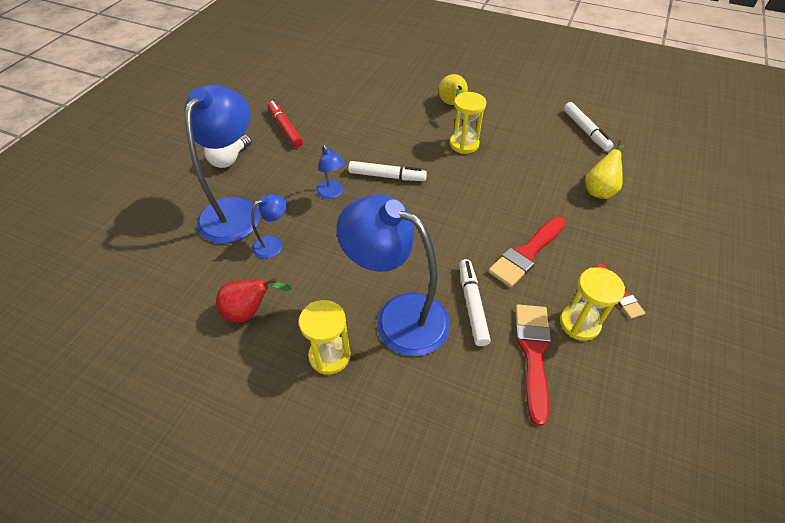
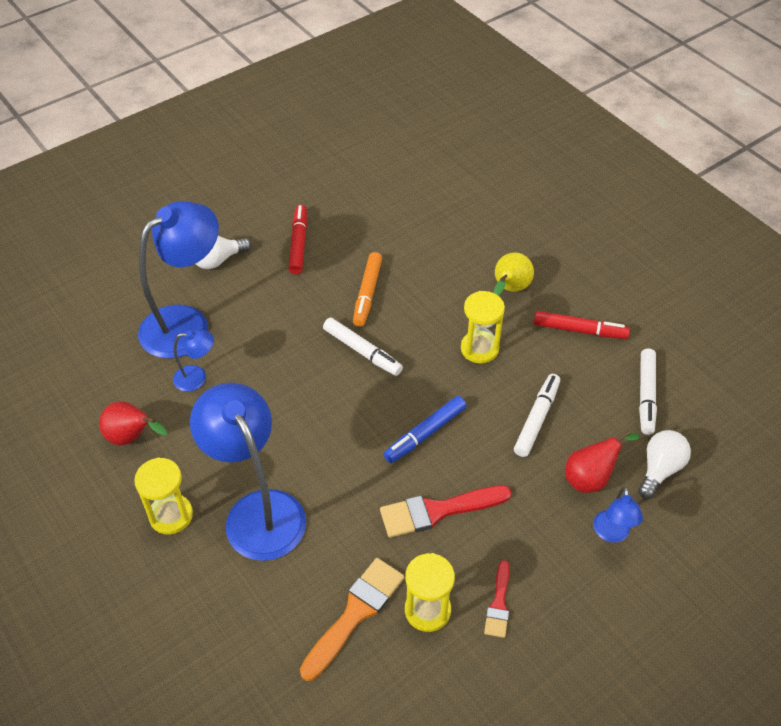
camera: 30 degrees right, 0 degrees up
(332, 193) = (291, 346): blue lamp -> blue lamp (612, 534)
(361, 140) = (367, 294): none -> orange marker
(472, 305) = (336, 535): white marker -> white marker (536, 419)
(474, 209) = (425, 434): none -> blue marker
(515, 111) = (579, 330): none -> red marker
(533, 353) = (355, 613): red brush -> orange brush
(599, 189) = (590, 478): yellow pear -> red pear
(632, 167) = (660, 469): none -> white light bulb

